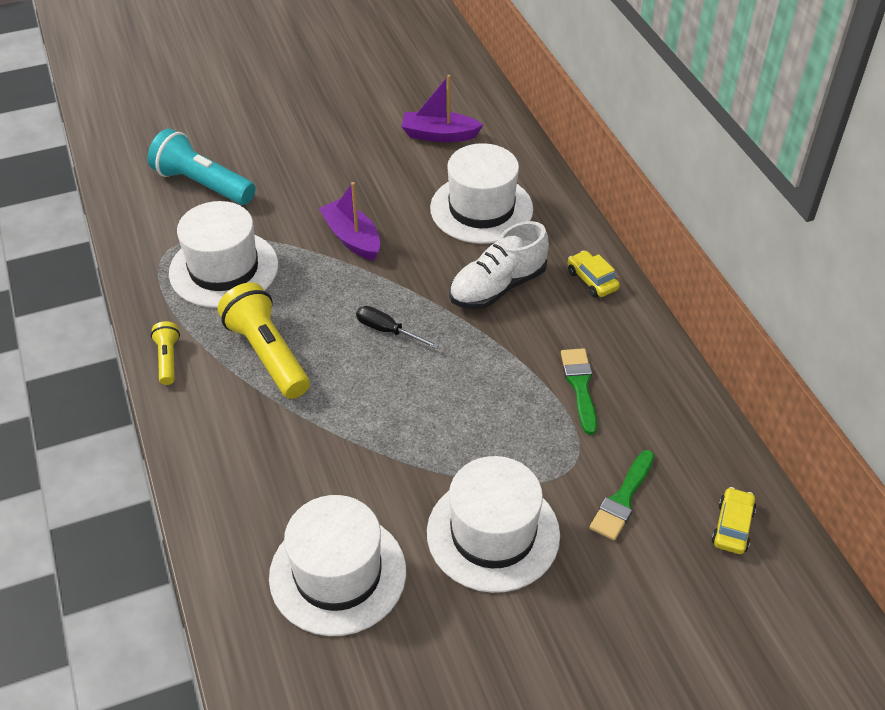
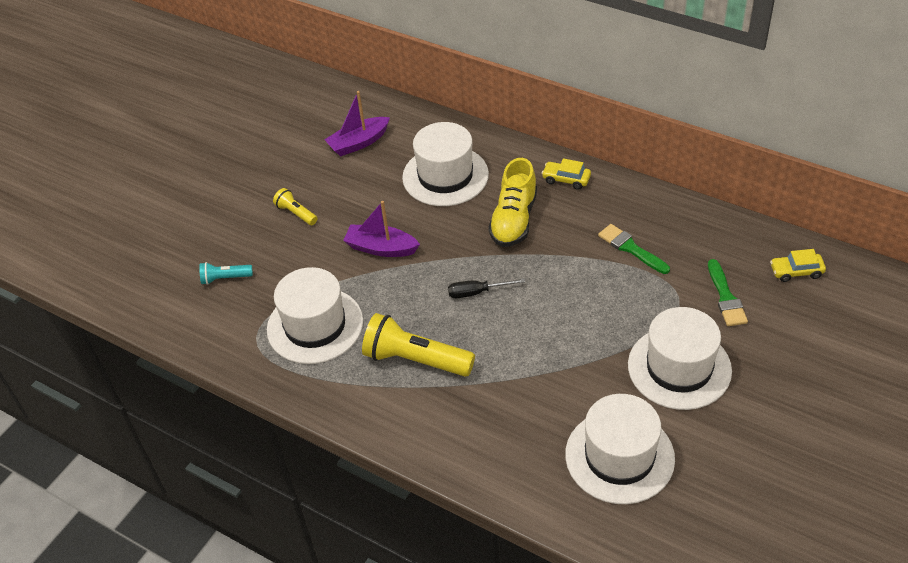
camera: 35 degrees left, 0 degrees up
(168, 359) = (350, 410): yellow flashlight -> yellow flashlight (296, 213)
(202, 184) = (225, 278): turquoise flashlight -> turquoise flashlight, size x0.51
(497, 287) = (514, 220): white shoe -> yellow shoe
(732, 526) = (796, 271): yellow car -> yellow car turned 75 degrees counterclockwise

